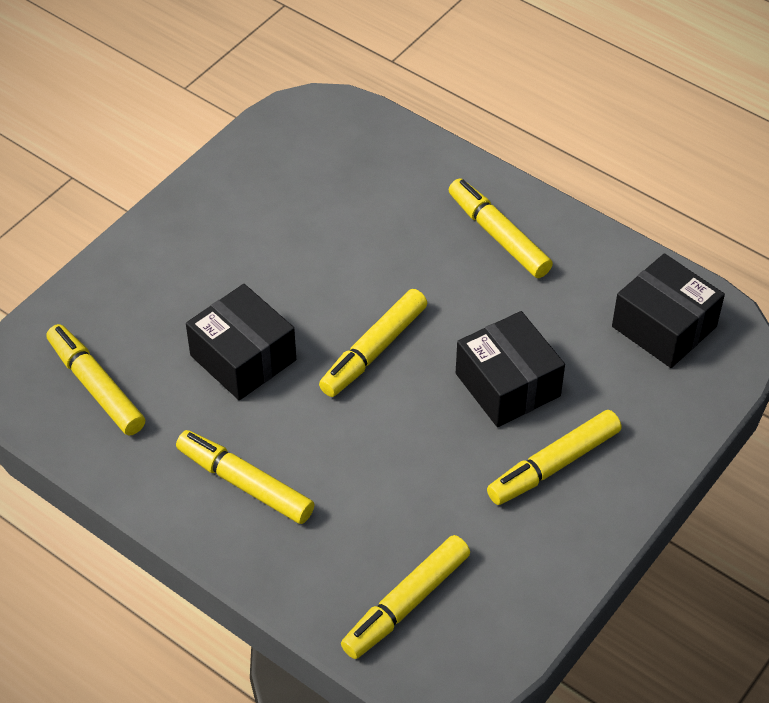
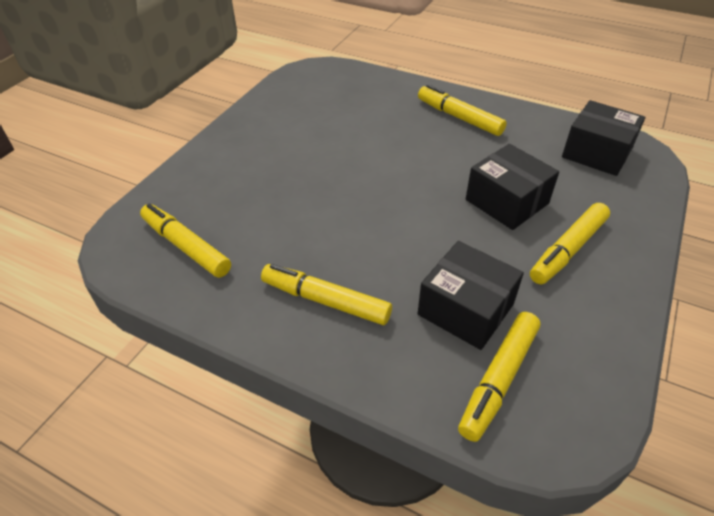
camera: 10 degrees left, 5 degrees down
(243, 358) = (301, 211): black box -> black box (465, 309)
(374, 350) = (399, 193): yellow marker -> none

